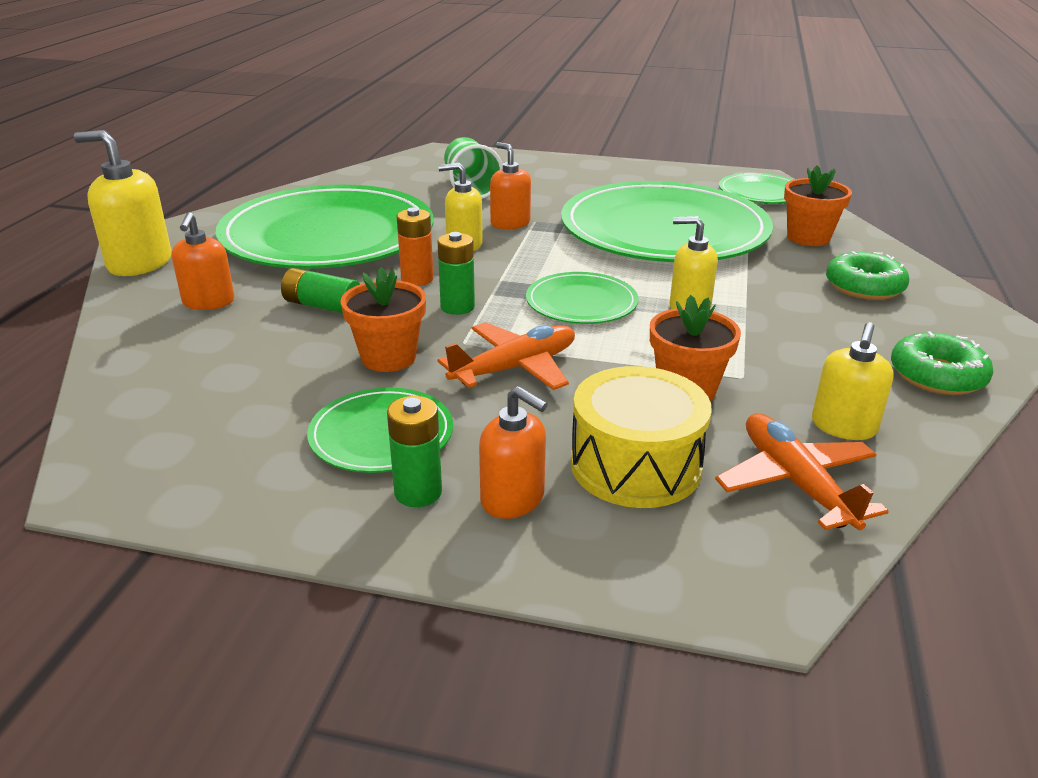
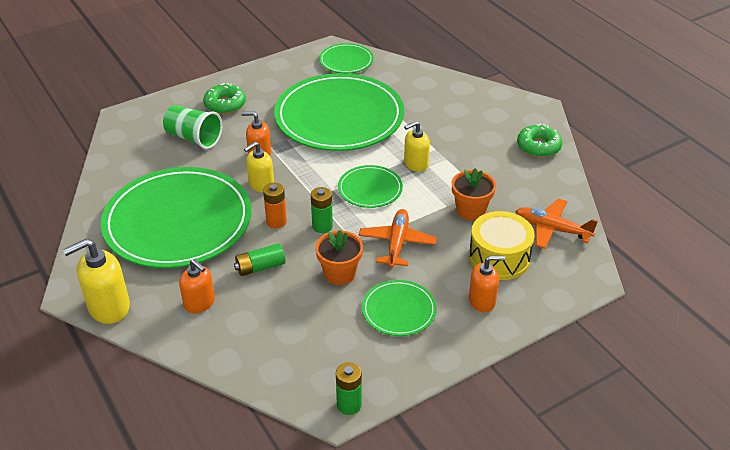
camera: 45 degrees left, 10 degrees up
(418, 492) = (449, 322): green battery -> green battery (349, 405)
(808, 237) = (406, 86): orange flower pot -> none
(843, 427) = (538, 193): yellow soap dispenser -> none
(864, 286) = (463, 108): green donut -> green donut (225, 104)

